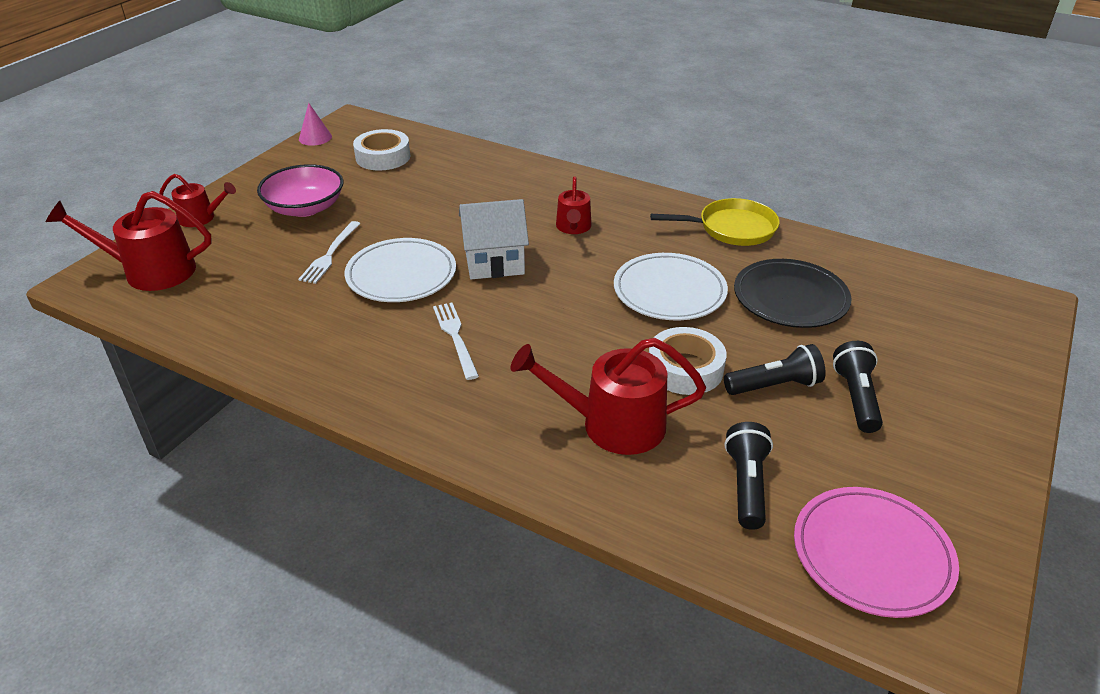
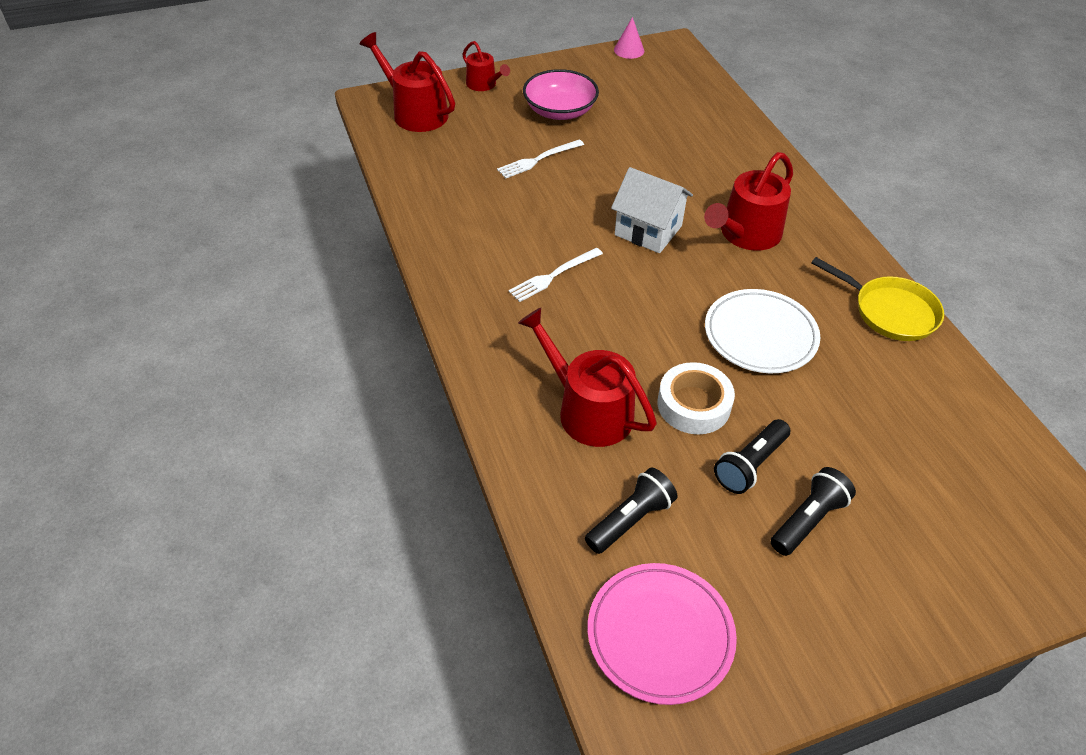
camera: 40 degrees right, 10 degrees up
(383, 157) = (662, 92): white tape -> none
(401, 275) = (569, 203): white plate -> none
(455, 337) = (554, 275): white fork -> white fork turned 150 degrees counterclockwise
(573, 227) = (746, 234): red watering can -> red watering can, size x1.72
(774, 386) = (750, 465): black flashlight -> black flashlight turned 105 degrees clockwise
(790, 298) = (862, 404): black plate -> none

